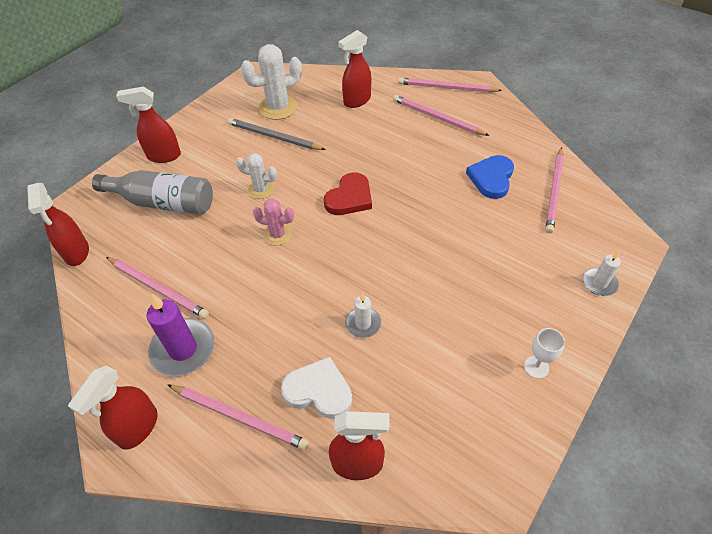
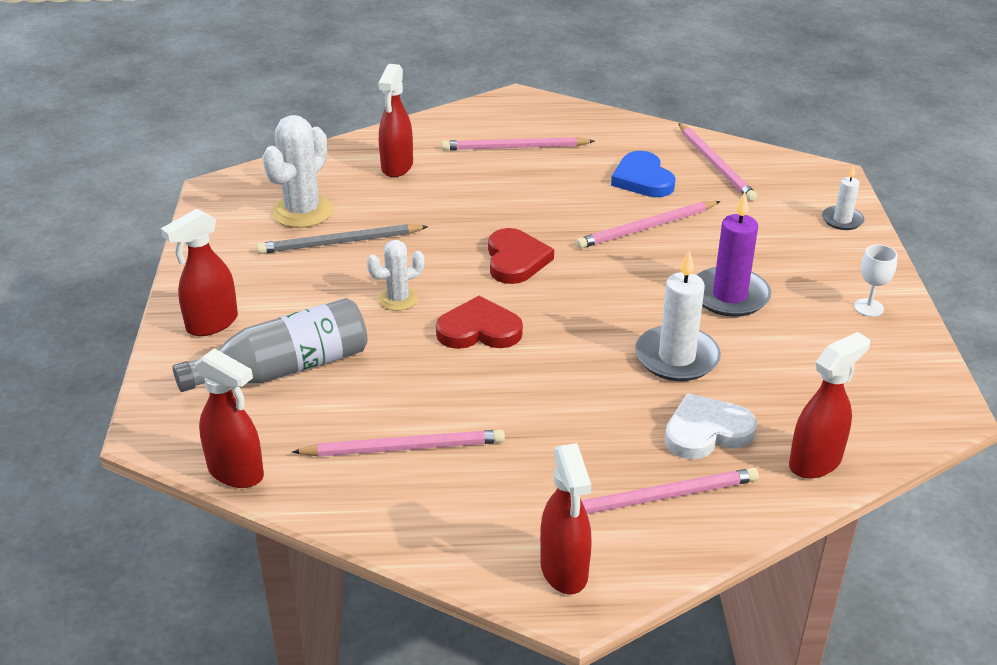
camera: 40 degrees left, 15 degrees down
(183, 349) = (516, 481): purple candle -> purple candle (729, 296)
(277, 234) = (479, 330): pink cactus -> red heart
(363, 323) = (676, 357): white candle -> white candle, size x1.76
(446, 88) = (488, 116): pink pencil -> pink pencil (646, 228)

